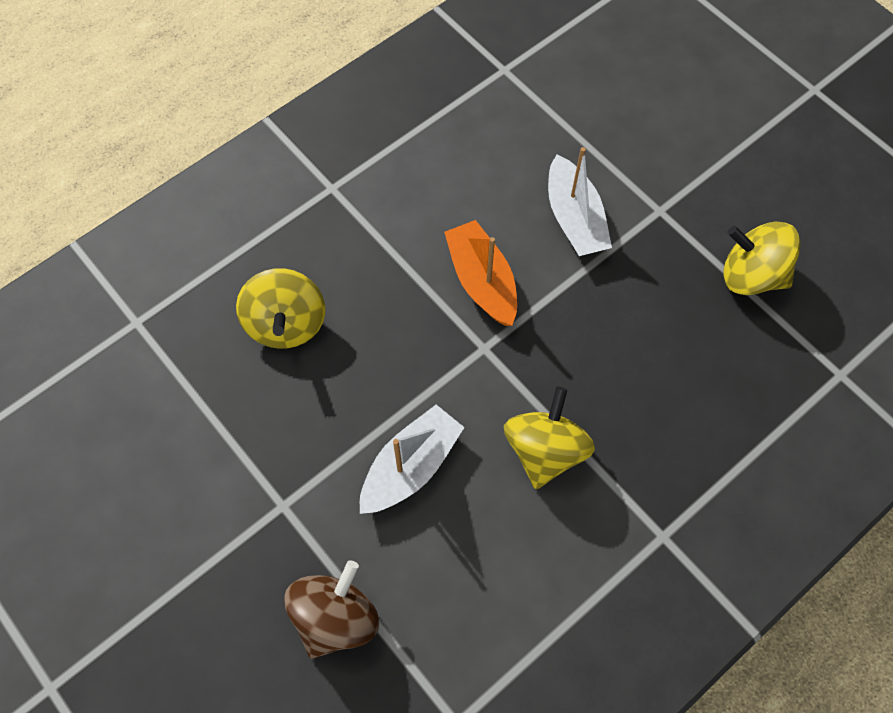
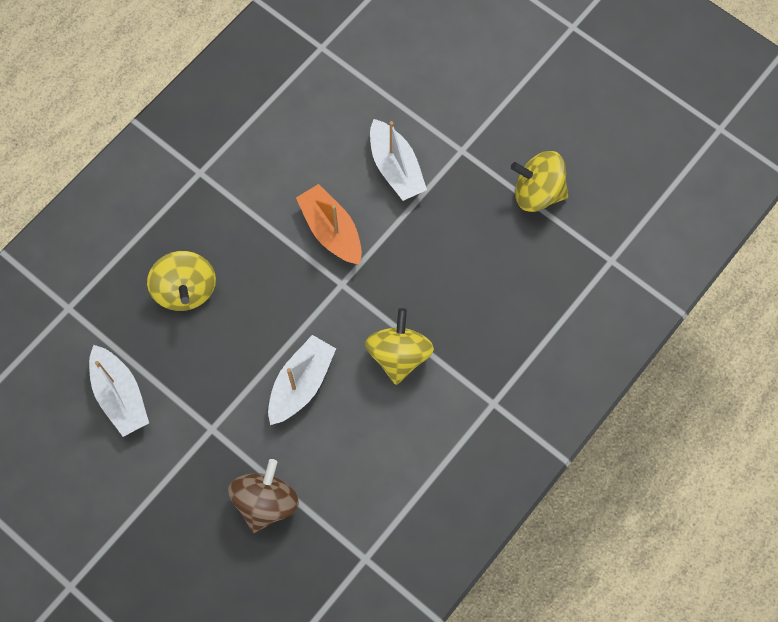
camera: 10 degrees left, 5 degrees up
(175, 442) = (120, 395): none -> white boat

